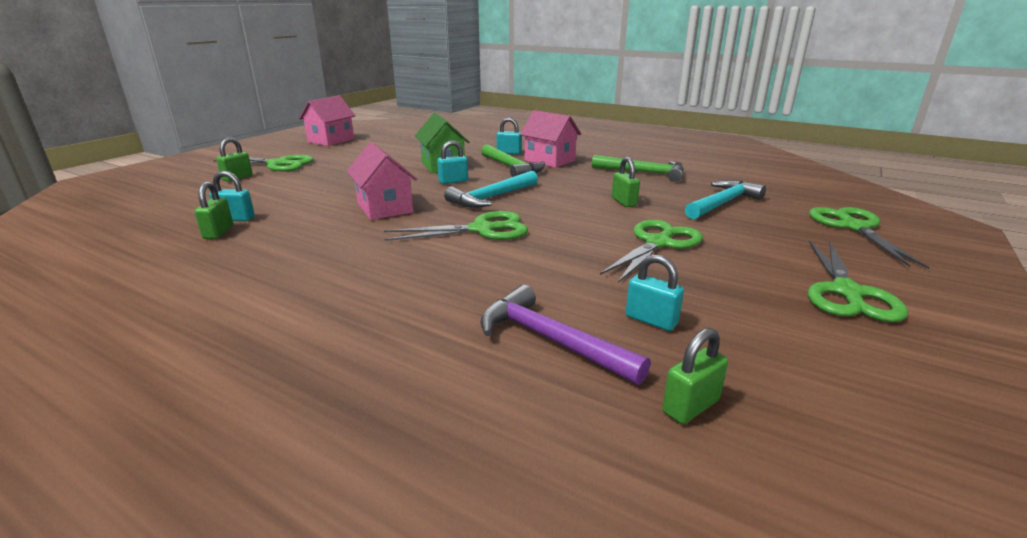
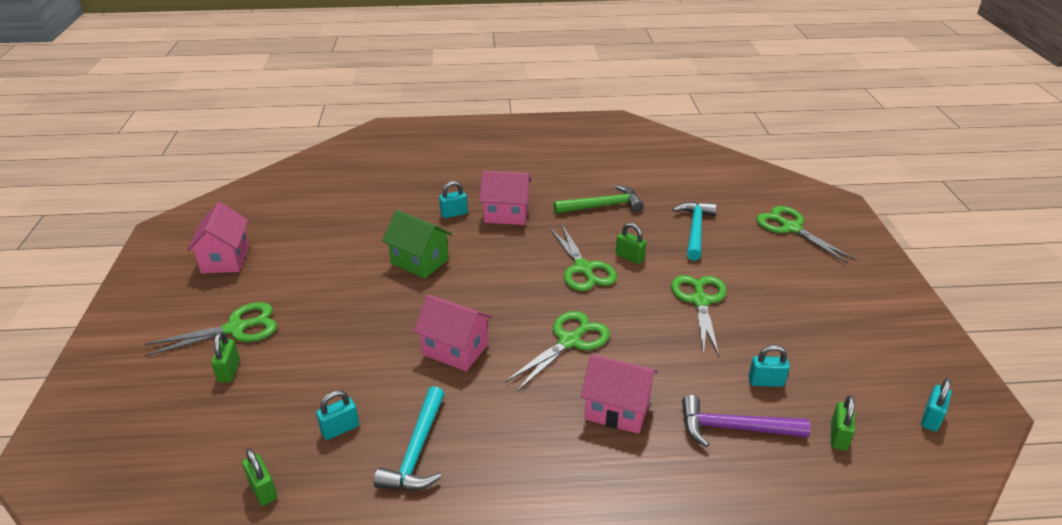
camera: 35 degrees left, 10 degrees up
(218, 232) = (355, 453): green padlock -> green padlock (263, 490)
(449, 281) = (617, 409): none -> pink house
(453, 181) = (462, 283): turquoise padlock -> turquoise padlock (931, 418)
(492, 197) = (525, 294): turquoise hammer -> turquoise hammer (417, 451)
(512, 167) = (487, 239): green hammer -> none
(847, 293) = (834, 304): green scissors -> green scissors (583, 269)

